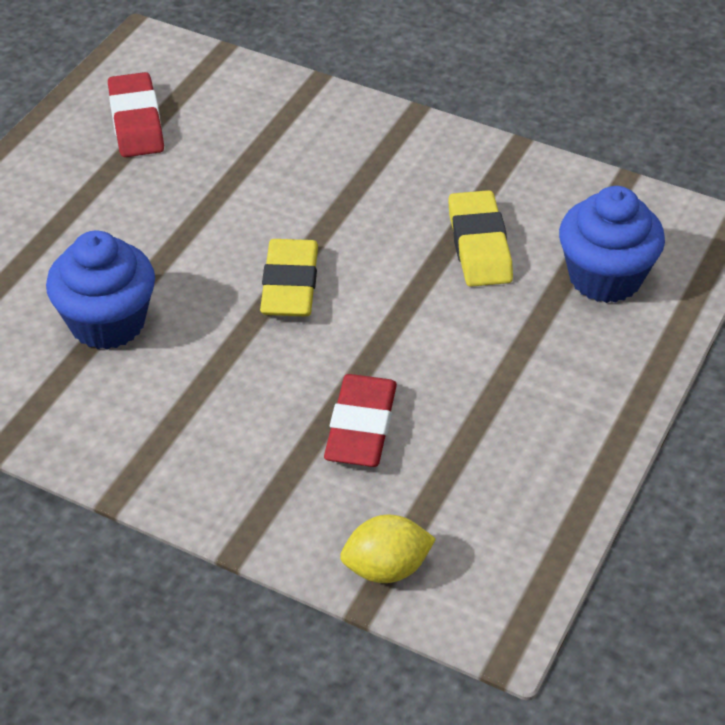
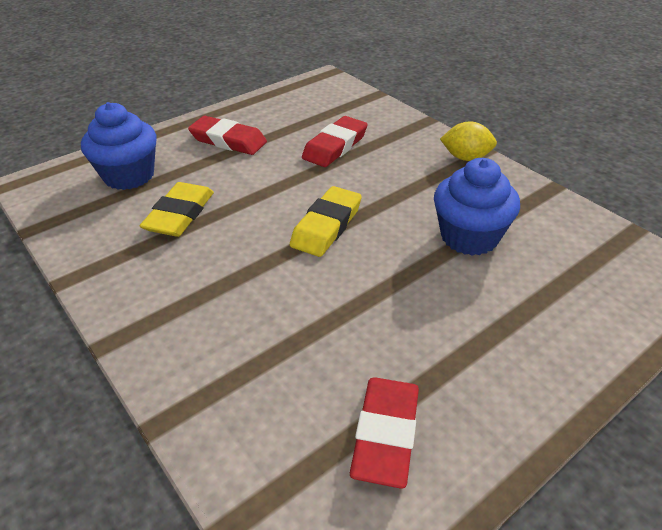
camera: 155 degrees left, 5 degrees down
(386, 568) = (360, 100): yellow lemon -> yellow lemon (466, 157)
(534, 385) = (228, 140): none -> red eraser

